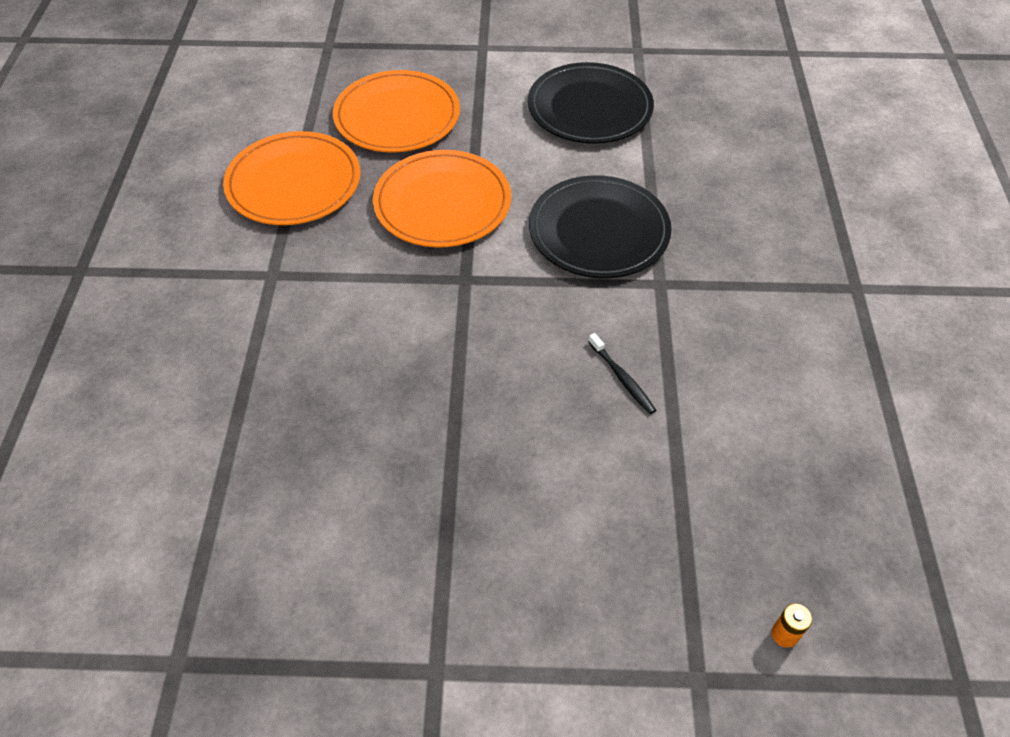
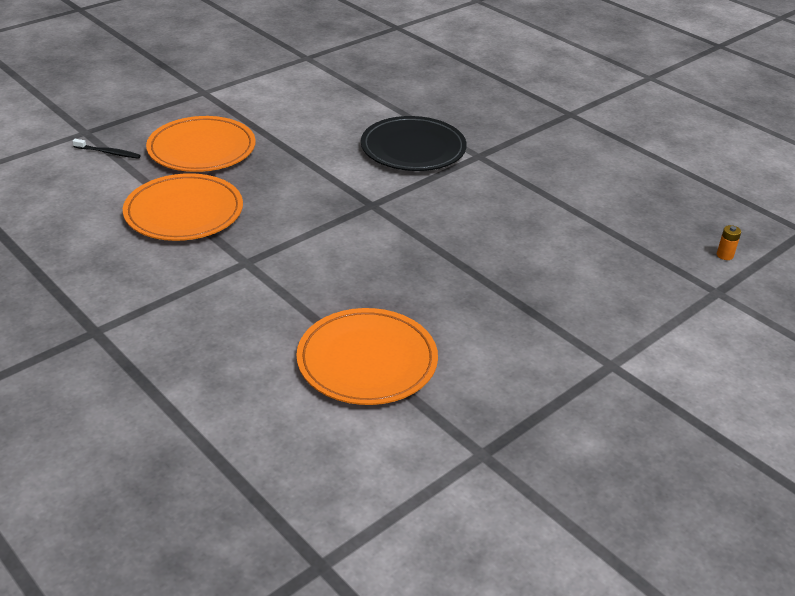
camera: 45 degrees left, 15 degrees down
(442, 203) = (302, 177): orange plate -> orange plate (367, 361)
(589, 108) = (321, 96): black plate -> none
(622, 378) = (519, 203): black toothbrush -> black toothbrush (108, 153)

